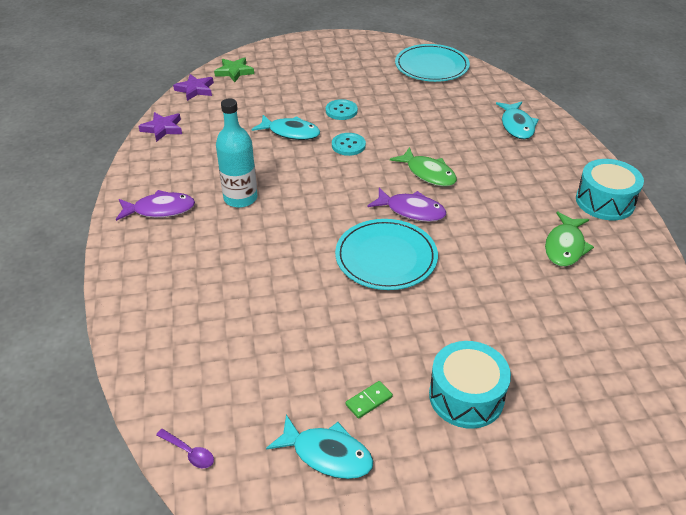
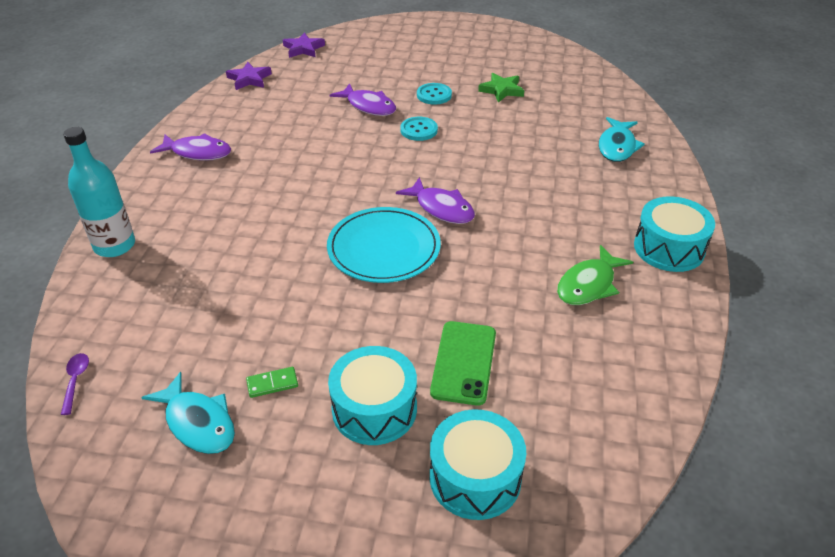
camera: 20 degrees right, 0 degrees up
(189, 452) = (75, 381): purple spoon -> purple spoon turned 150 degrees counterclockwise
(234, 72) = (352, 38): green star -> green star (501, 90)
(240, 198) = (278, 158): turquoise bottle -> turquoise bottle (114, 245)
(290, 132) = (368, 106): turquoise fish -> purple fish
(428, 173) = (484, 175): green fish -> none
(431, 66) = (561, 68): turquoise plate -> none
(511, 337) = (463, 362): none -> green phone
(577, 427) = (475, 477): none -> turquoise drum

